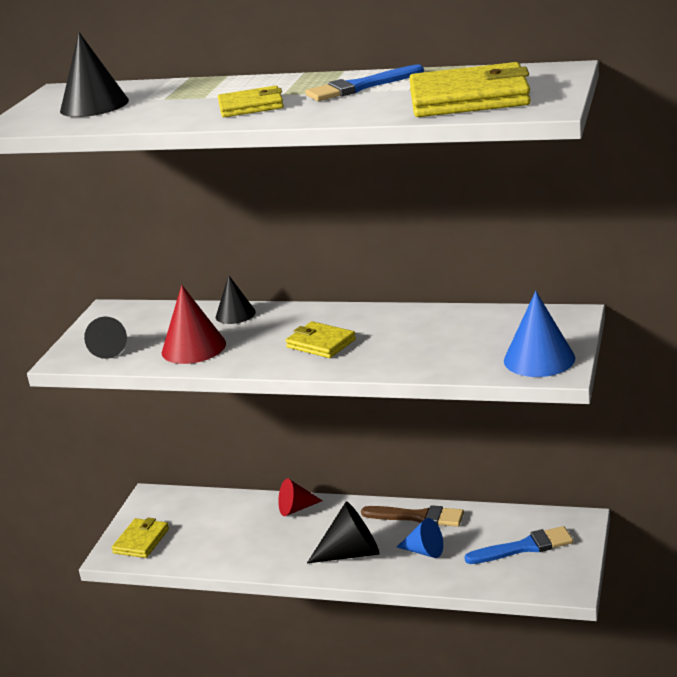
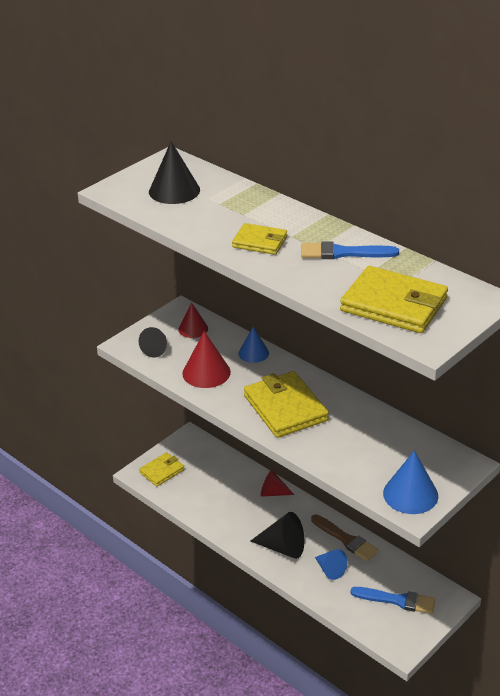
camera: 25 degrees right, 10 degrees up
(140, 319) = (193, 329): none -> red cone
(235, 314) = (253, 353): black cone -> blue cone
(321, 343) = (285, 408): yellow wallet -> yellow wallet, size x1.75

